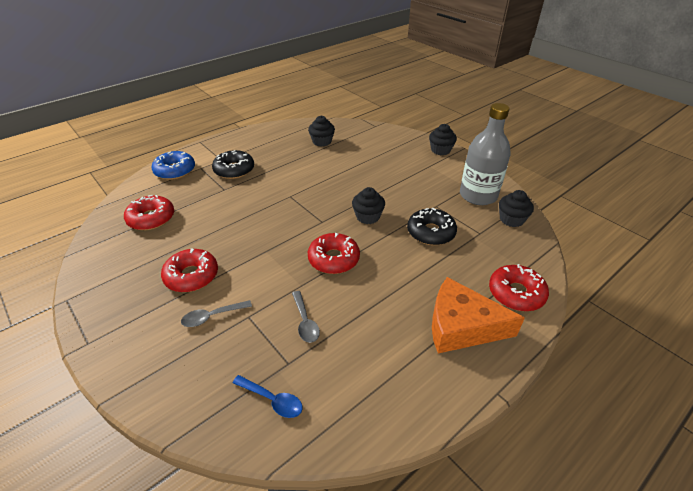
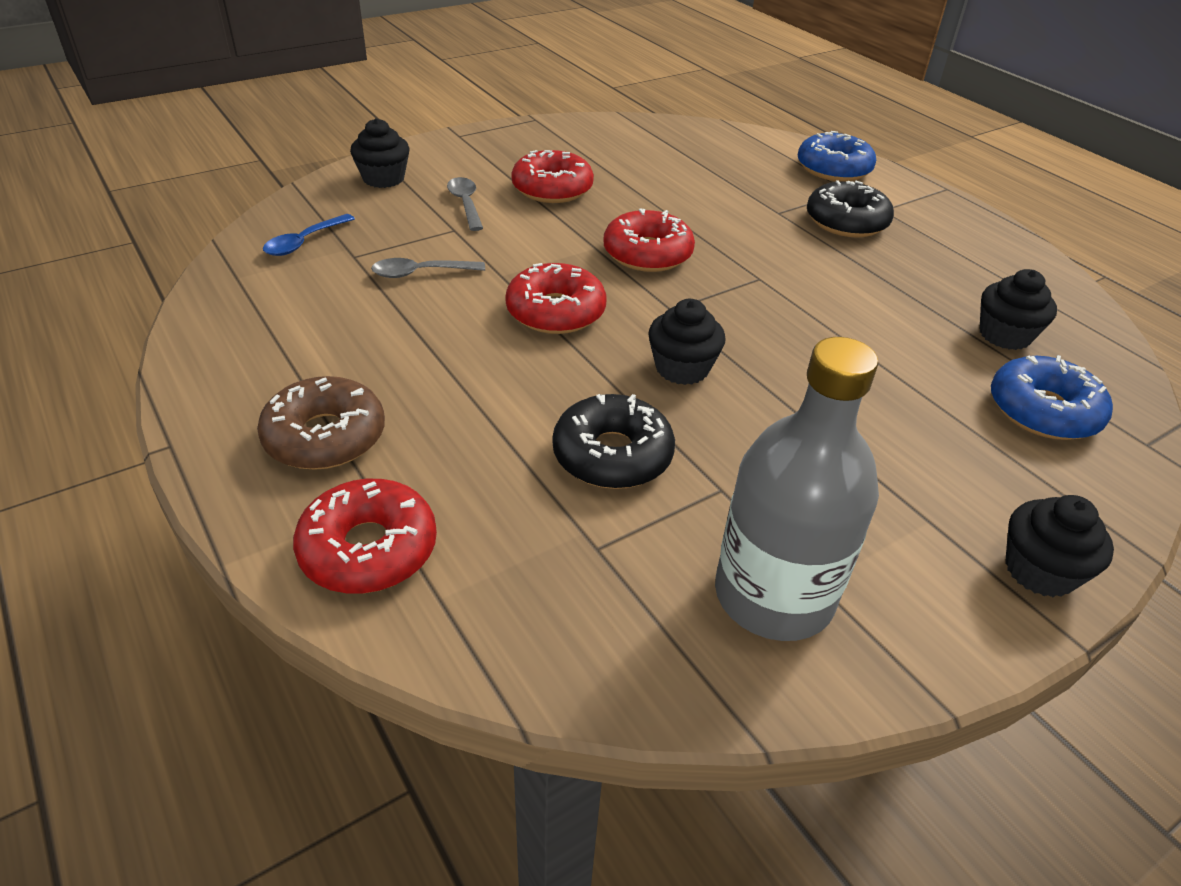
camera: 95 degrees right, 0 degrees up
(151, 218) = (693, 156): red donut -> red donut (647, 254)
(365, 140) = (1043, 411): none -> blue donut
(461, 326) = (325, 437): orange cheese -> brown donut
(511, 219) = (647, 641): black cupcake -> black cupcake (383, 178)

